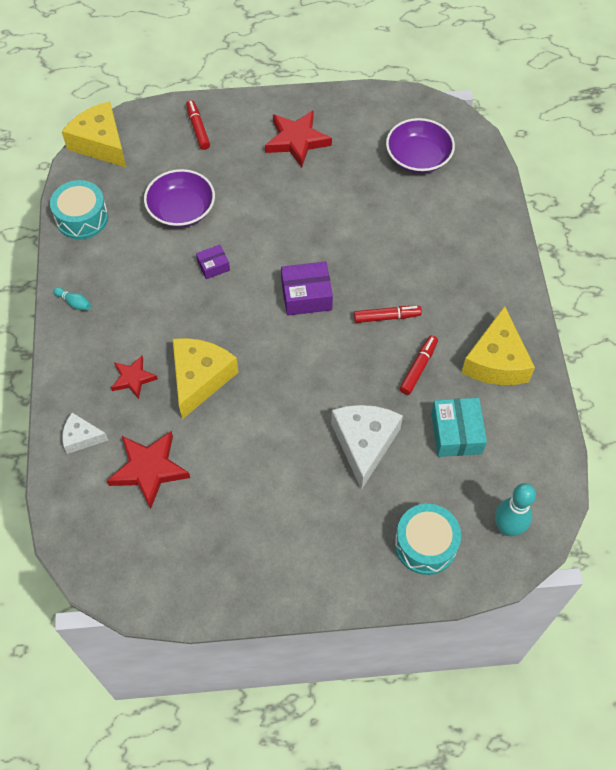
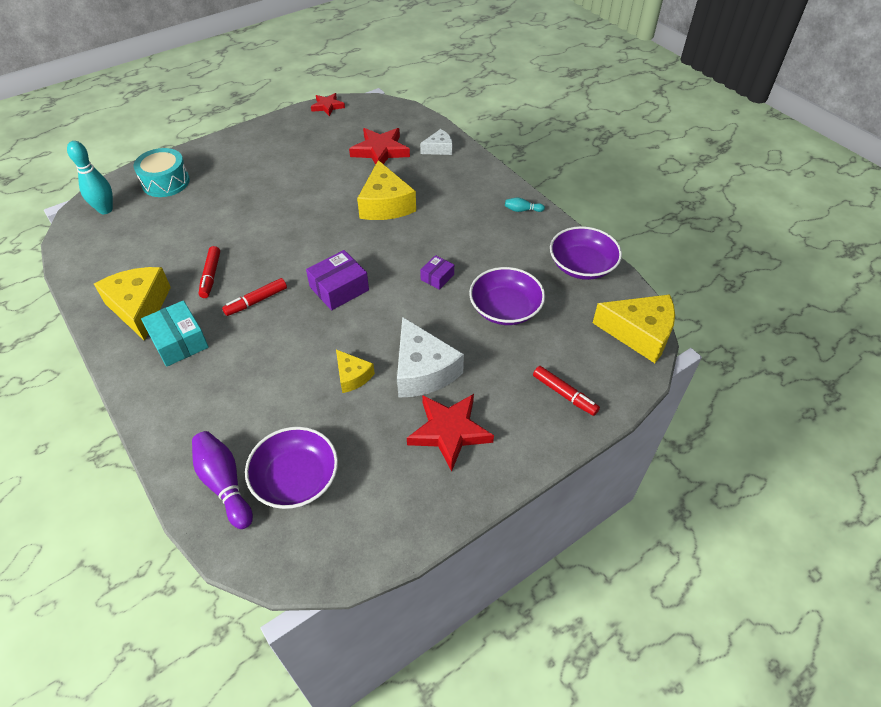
camera: 150 degrees right, 10 degrees down
(82, 218) = (582, 265): turquoise drum -> purple bowl
(133, 378) = (434, 187): red star -> red star (327, 106)
(341, 210) = (352, 376): none -> yellow cheese
(364, 444) = (235, 215): white cheese -> white cheese (423, 370)
(456, 433) = (162, 246): turquoise box -> turquoise box (179, 341)
(468, 175) = (224, 484): none -> purple bowling pin

